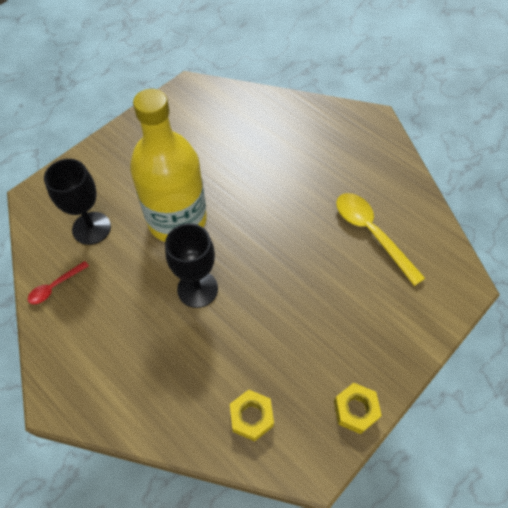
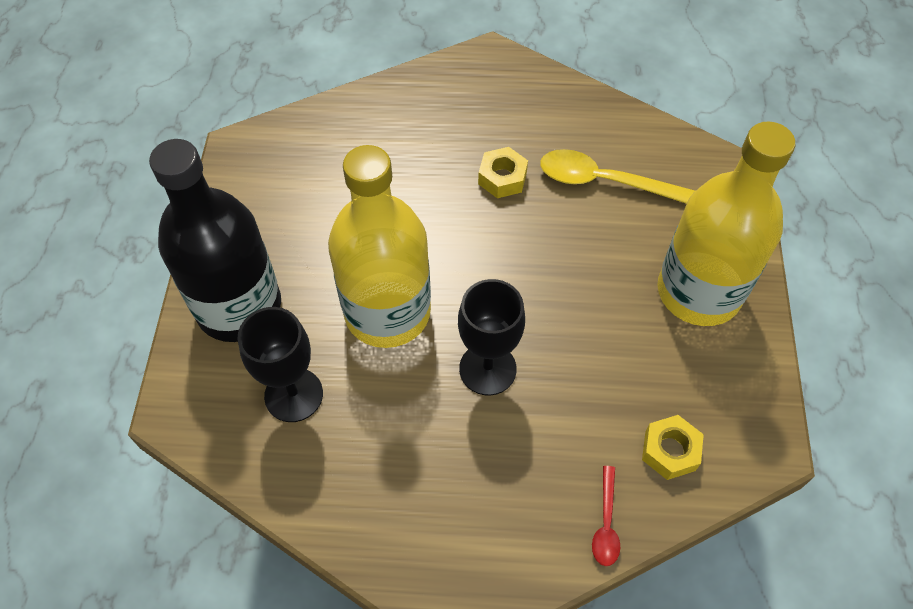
camera: 40 degrees left, 0 degrees up
(55, 286) = (321, 492): red spoon -> red spoon (606, 523)
(111, 166) = (239, 307): none -> black bottle
(355, 410) = (753, 365): yellow nut -> yellow nut (502, 178)
(365, 339) = (698, 292): none -> yellow bottle

